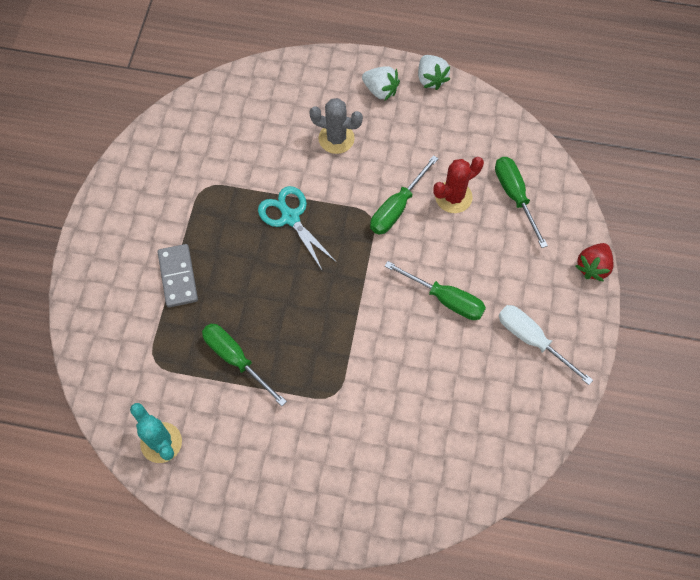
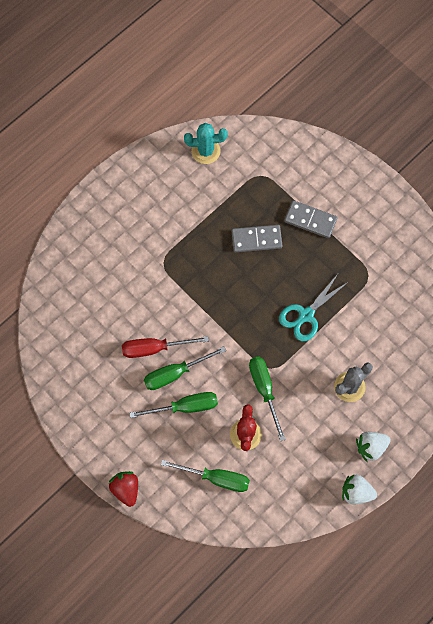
camera: 125 degrees right, 5 degrees up
(236, 359) = (228, 221): green screwdriver -> green screwdriver (185, 407)
(238, 316) = (256, 239): none -> grey domino
(290, 217) = (306, 315): turquoise scissors -> turquoise scissors turned 135 degrees clockwise
(435, 337) = (154, 348): none -> red screwdriver
(532, 340) = (107, 407): white screwdriver -> none

